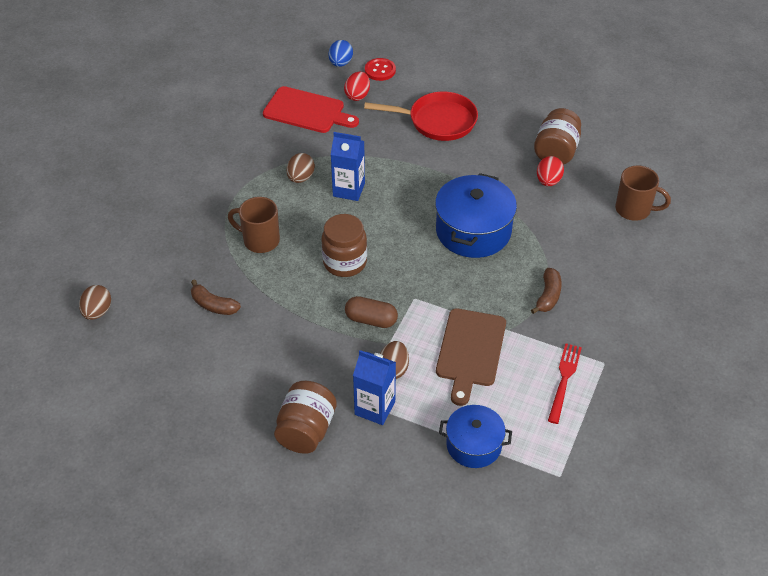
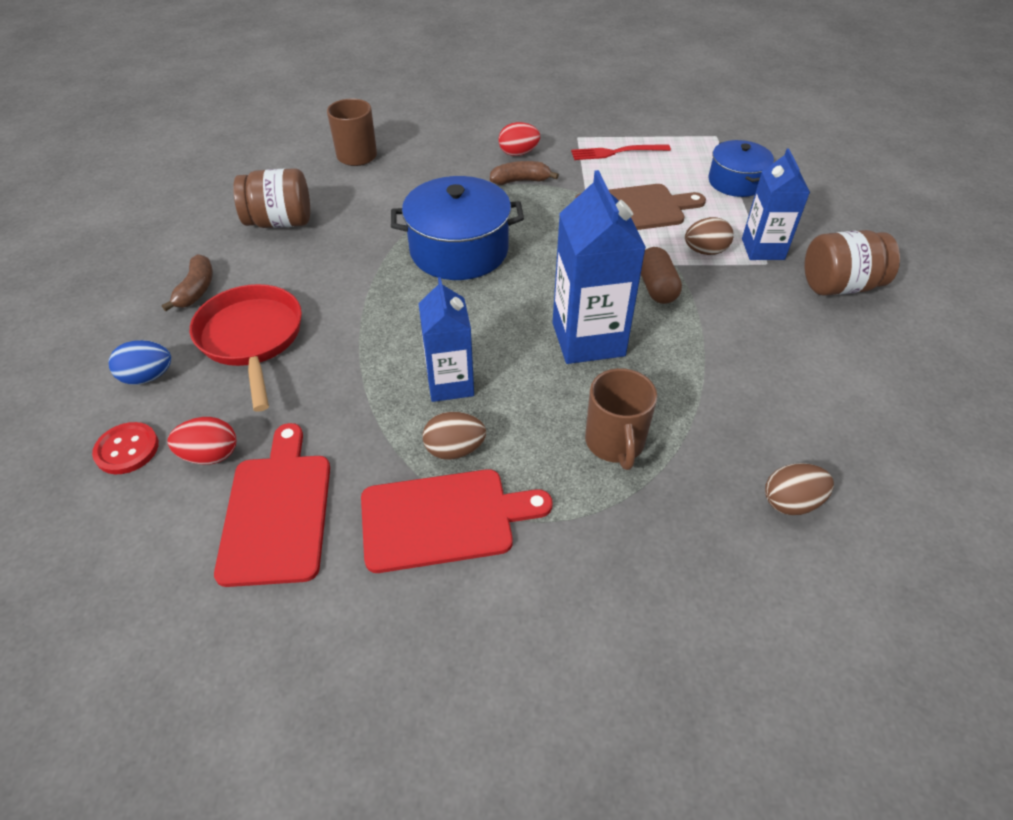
camera: 115 degrees left, 0 degrees up
(97, 312) = (912, 587): brown egg -> brown egg (791, 502)
(213, 305) = (766, 442): brown banana -> brown banana (196, 290)
(262, 162) = (444, 519): none -> red cutting board
(340, 63) = (111, 517): blue egg -> blue egg (148, 377)
(345, 262) = (588, 339): brown jar -> blue carton
(548, 181) = (339, 216): red egg -> red egg (518, 153)

